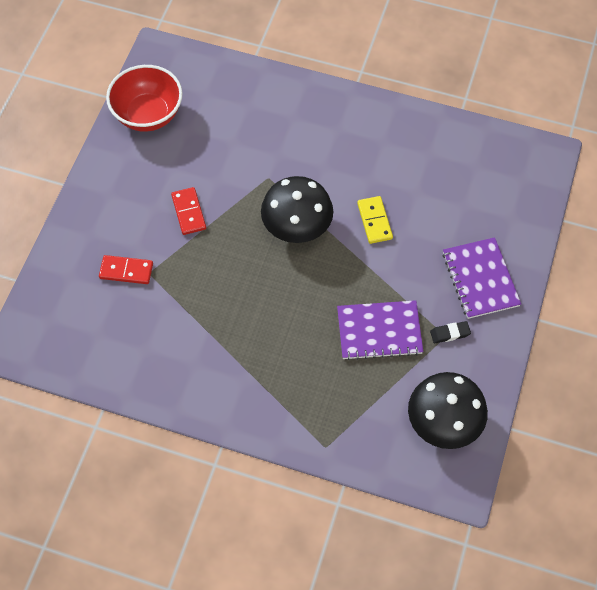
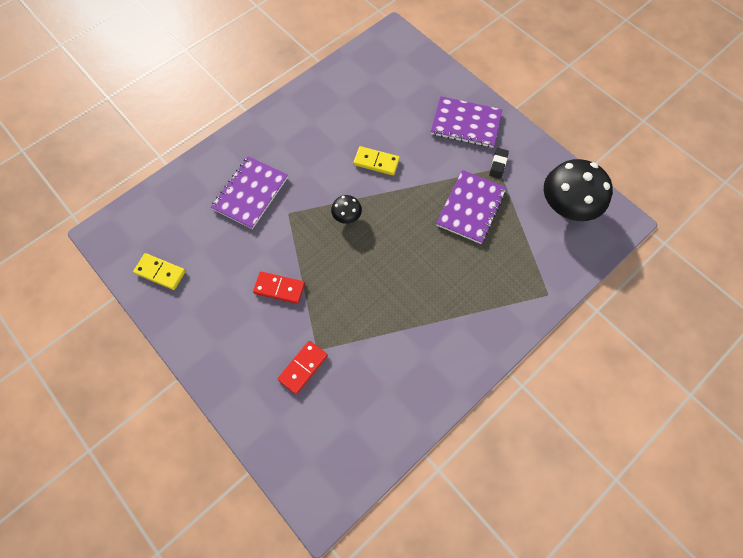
camera: 60 degrees left, 5 degrees up
(148, 115) = (160, 272): red bowl -> yellow domino
(269, 136) = (250, 193): none -> purple notebook
(297, 227) = (347, 216): black mushroom -> black mushroom, size x0.47

